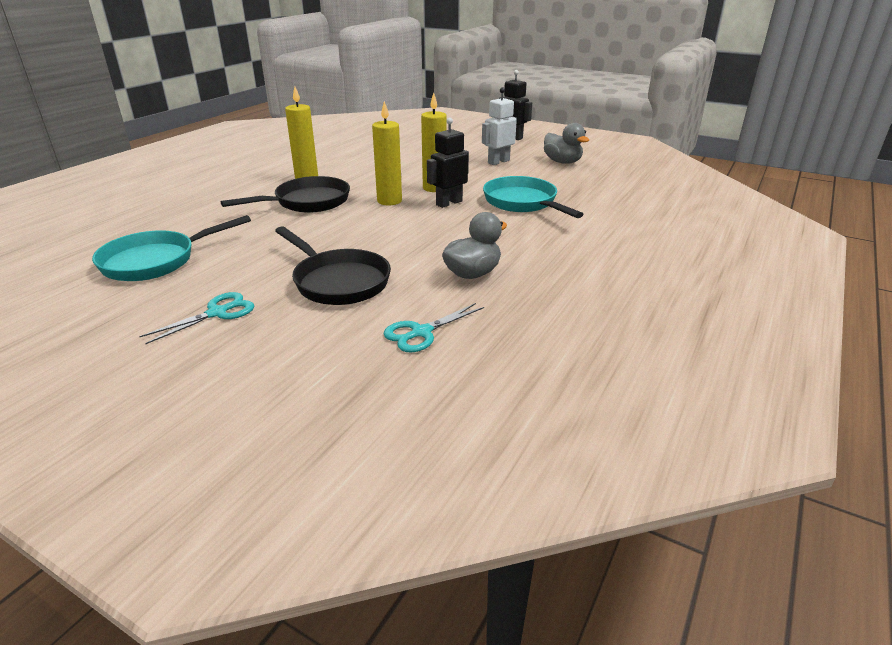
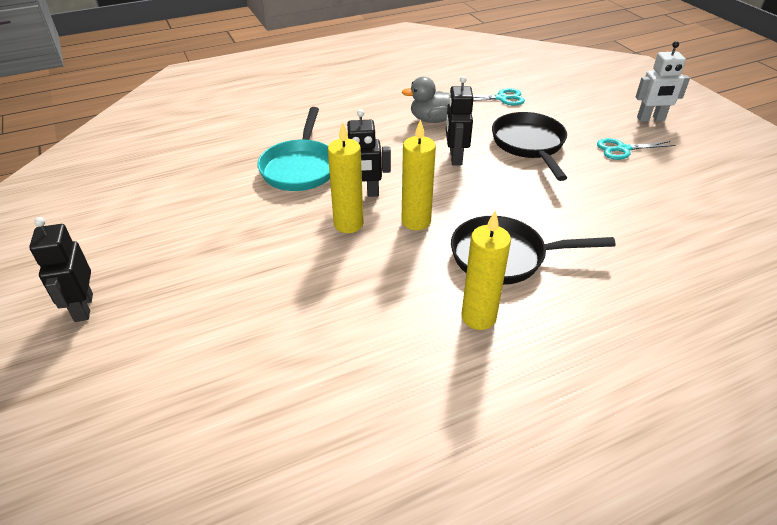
camera: 145 degrees left, 10 degrees up
(155, 261) = (679, 219): turquoise pan -> none
(405, 246) = (455, 157): none -> black robot
(498, 162) = (210, 246): white robot -> white robot (650, 119)
(562, 162) = (151, 213): grey duck -> none

